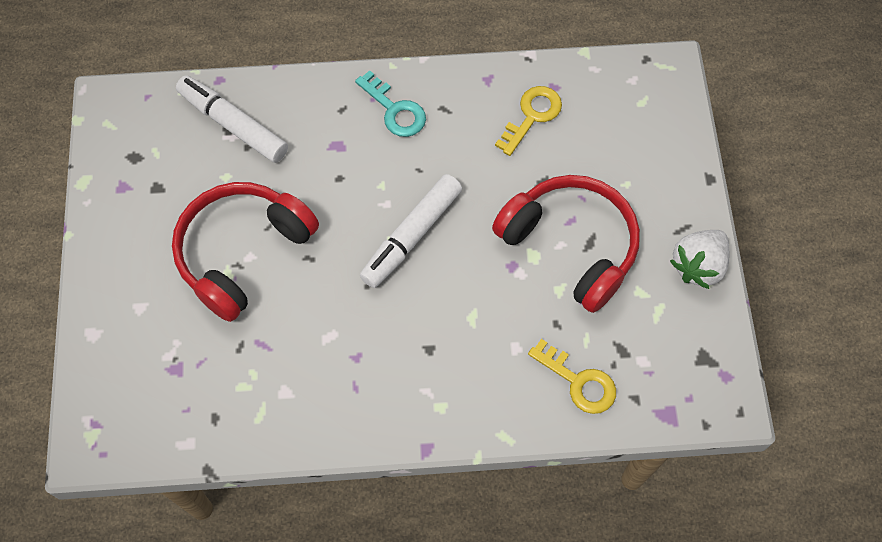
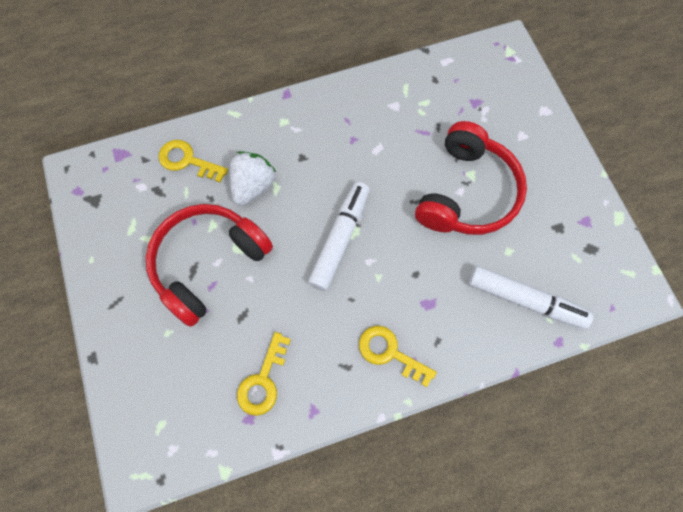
camera: 165 degrees right, 5 degrees up
(395, 110) = (390, 352): turquoise key -> yellow key
(571, 245) = (208, 263): red headphones -> red headphones turned 105 degrees clockwise
(698, 265) = (100, 272): white strawberry -> white strawberry (253, 186)

